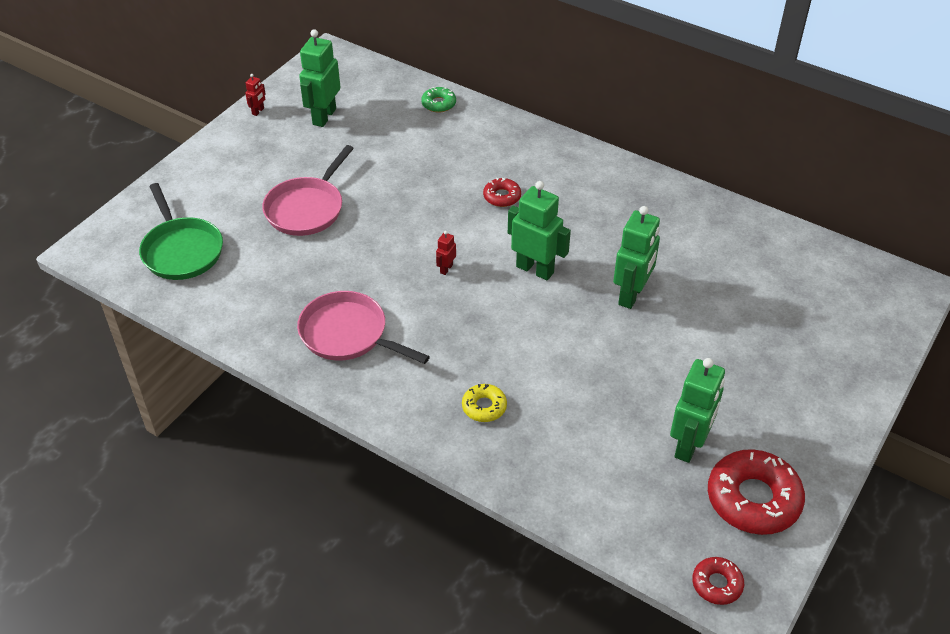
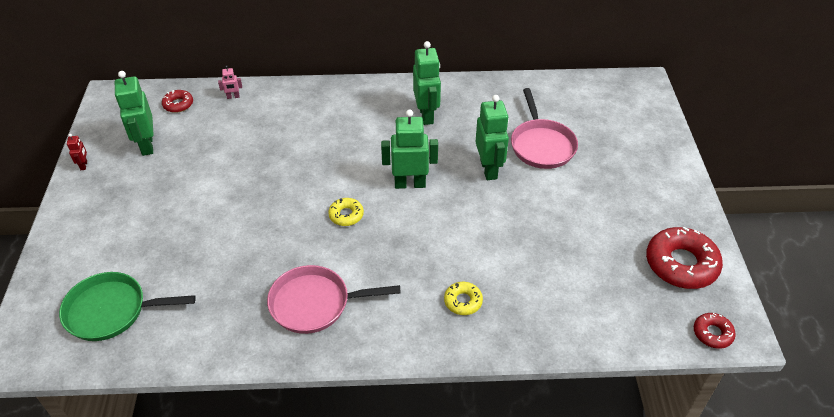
camera: 35 degrees left, 0 degrees up
(181, 250) = (111, 311): green pan -> green pan turned 150 degrees clockwise
(307, 208) = (195, 223): pink pan -> pink pan (541, 145)
(438, 104) = (233, 97): green donut -> pink robot
(446, 269) = (346, 215): red robot -> yellow donut
(502, 196) = (340, 143): red donut -> red donut (178, 104)
(689, 445) = (614, 251): green robot -> green robot (426, 115)

